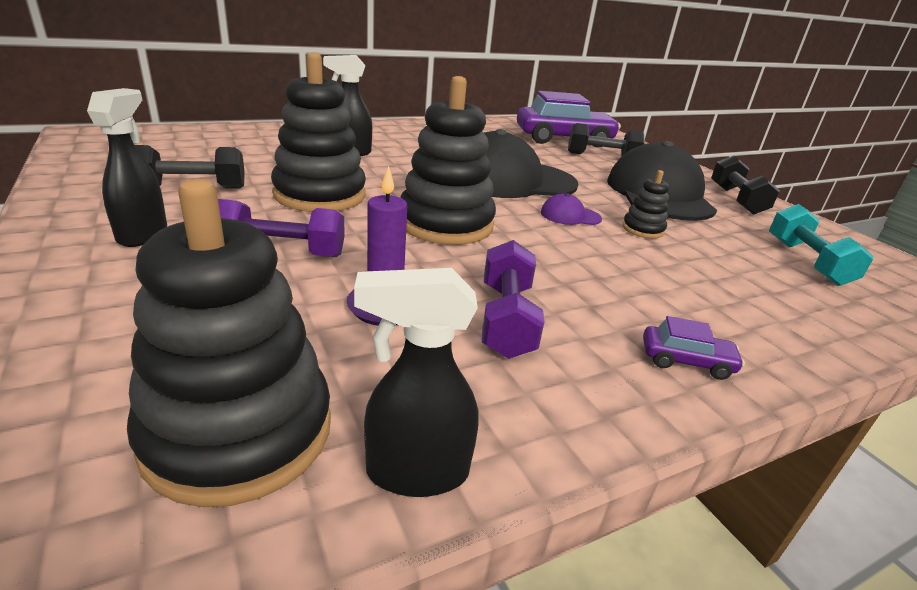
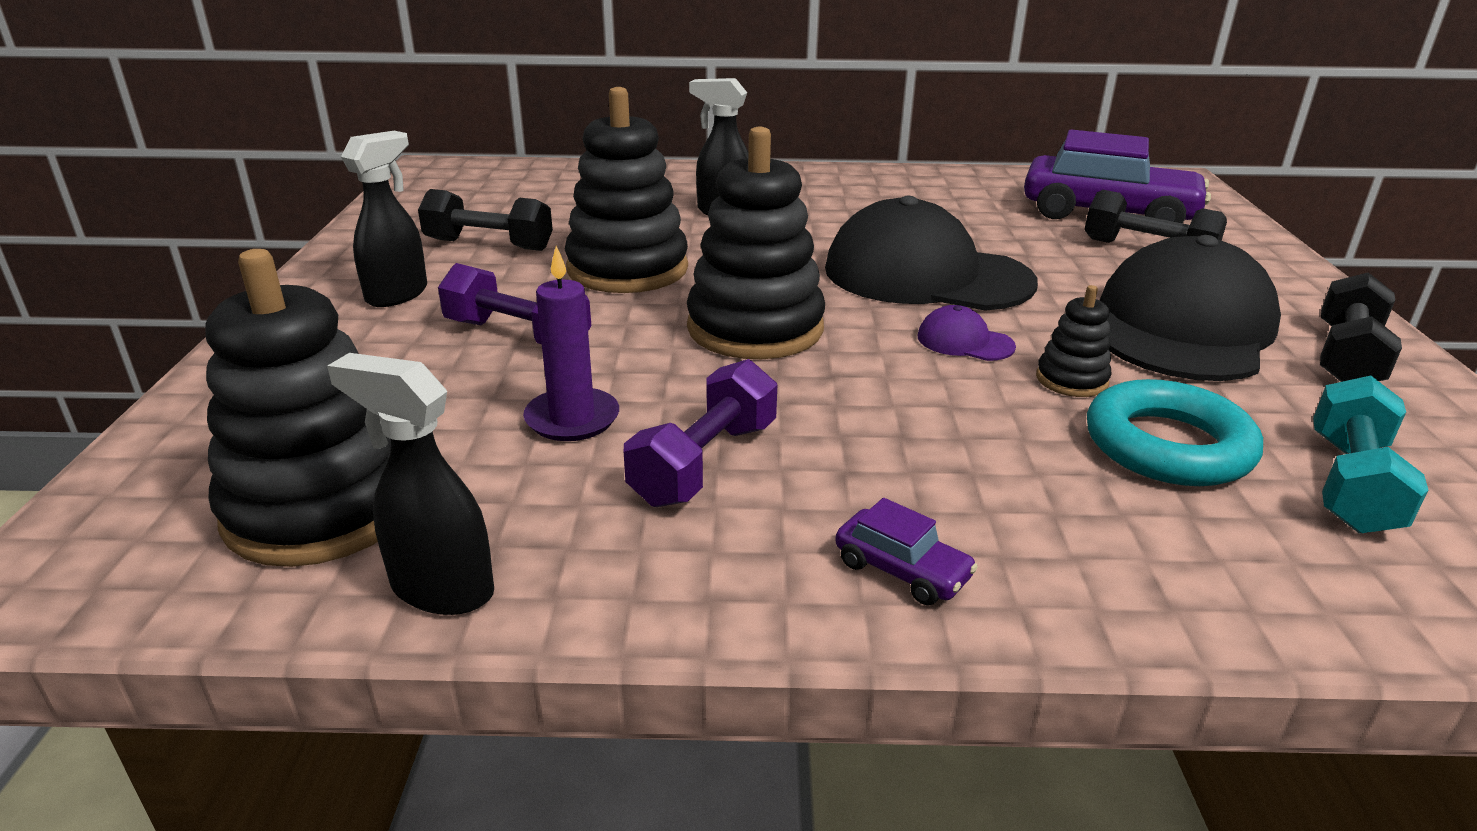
camera: 30 degrees right, 0 degrees up
(721, 257) = (1167, 446): none -> turquoise ring

